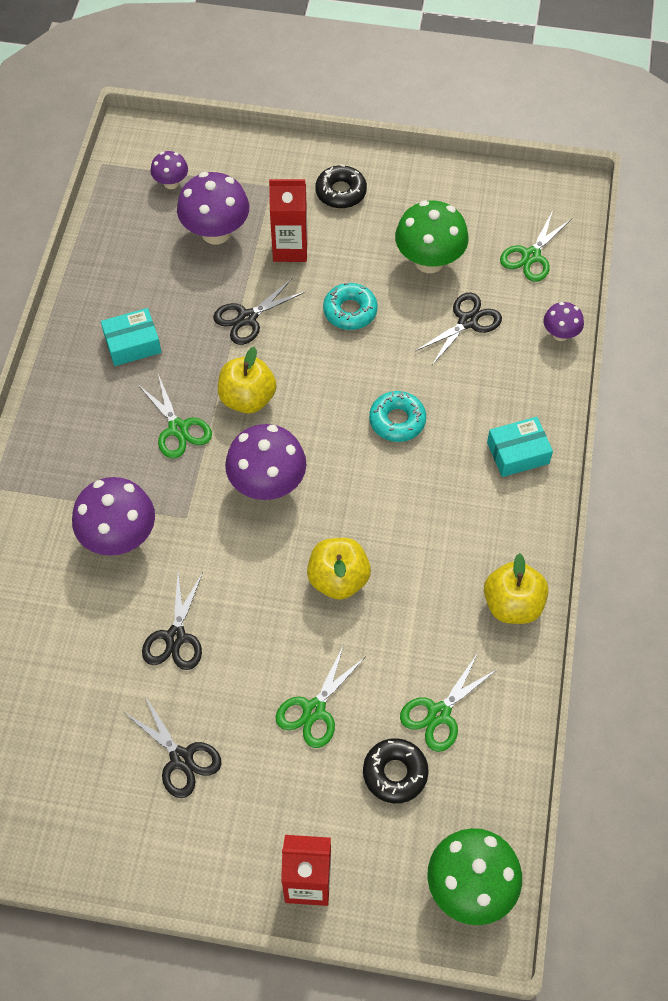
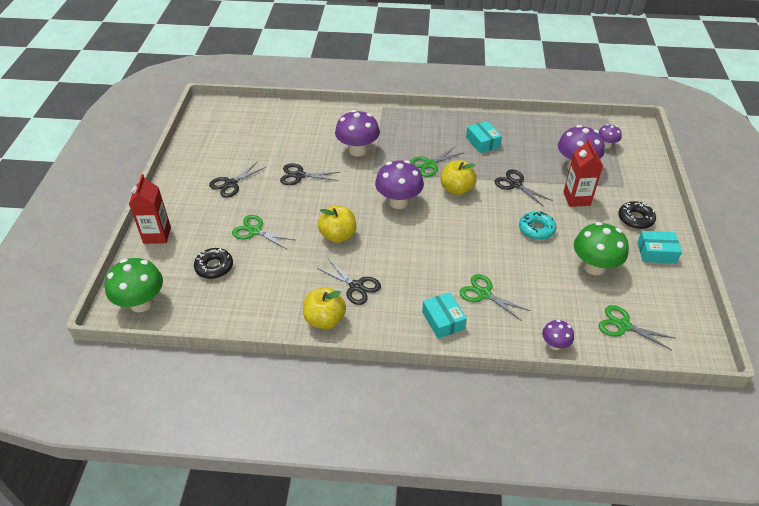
camera: 85 degrees right, 15 degrees down
(397, 420) = (456, 256): turquoise donut -> none
(407, 187) = (656, 252): none -> turquoise box
(439, 713) = (250, 285): green scissors -> green scissors (484, 293)
(467, 321) = (548, 290): black scissors -> black scissors (356, 286)

